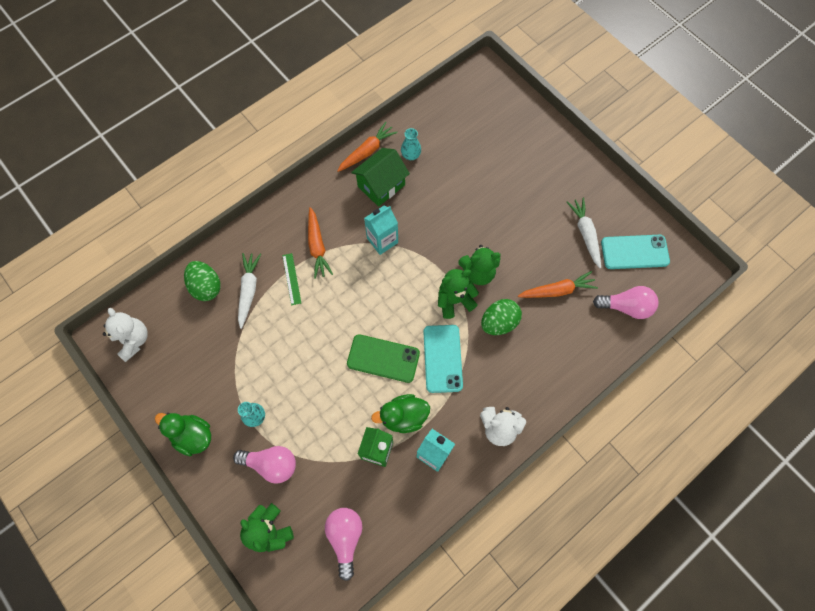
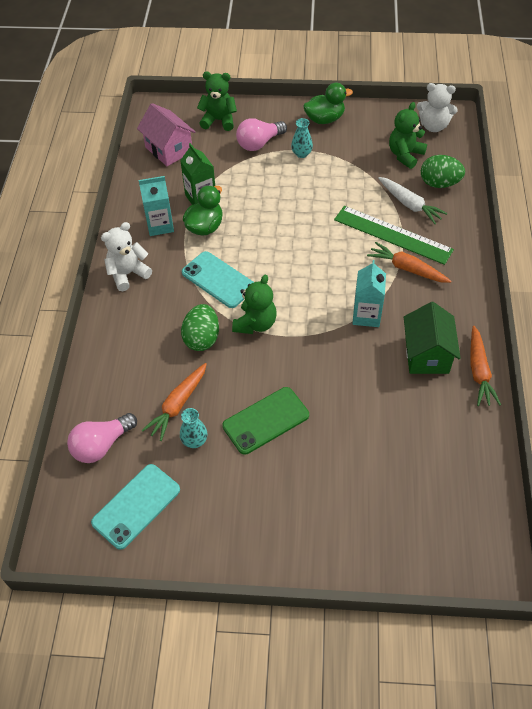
camera: 135 degrees right, 15 degrees down
(291, 279) = (393, 234): green ruler -> green ruler, size x2.06
(345, 537) = (169, 149): pink light bulb -> pink house
(383, 358) = (261, 245): green phone -> green phone (266, 420)
(411, 155) = (440, 404): turquoise vase -> turquoise vase (194, 441)
(478, 272) = (260, 360): green teddy bear -> green teddy bear (405, 155)
(585, 234) = (201, 480): white carrot -> none

